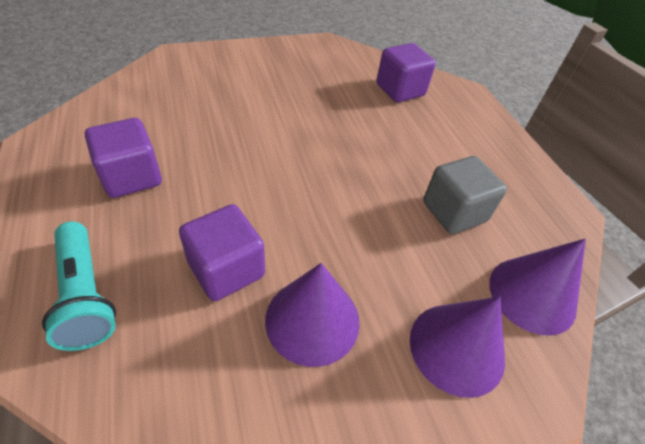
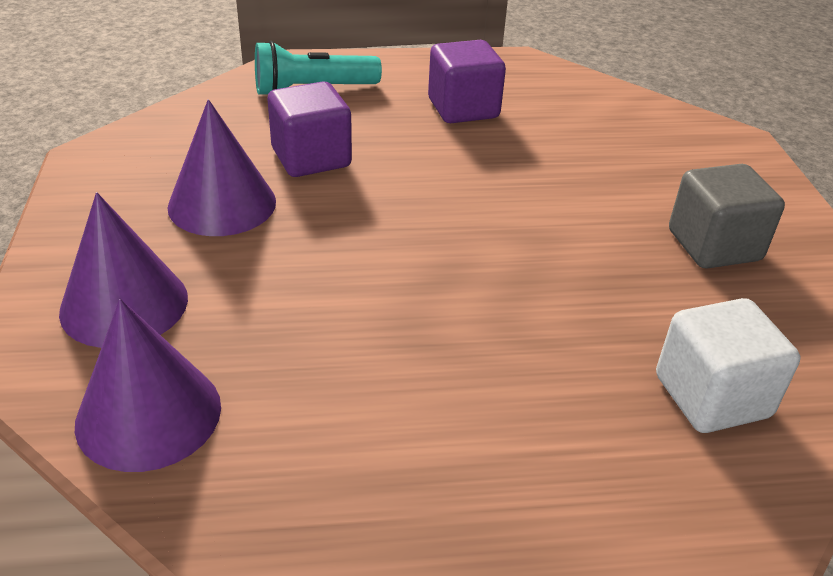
camera: 105 degrees right, 10 degrees down
(400, 90) = (711, 396): purple cube -> white cube
(454, 212) = (340, 374): grey cube -> grey cube (714, 245)

